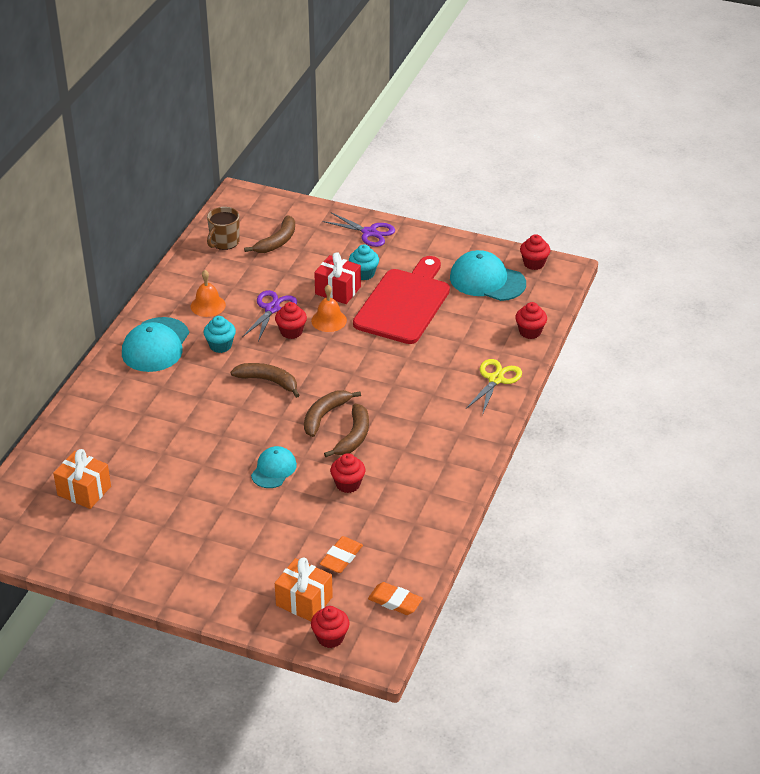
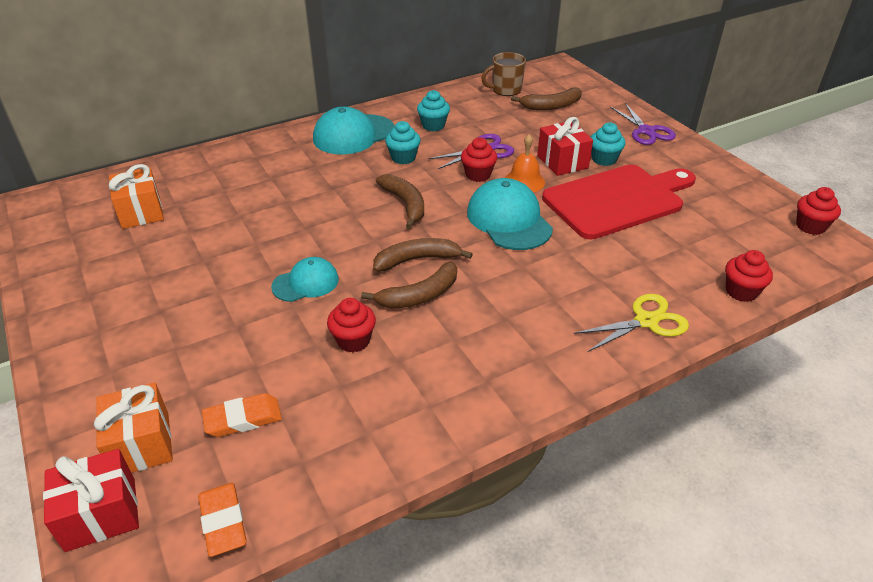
camera: 40 degrees right, 0 degrees up
(208, 305) = (433, 125): orange bell -> turquoise cupcake
(330, 638) = (101, 514): red cupcake -> red gift
(487, 280) = (735, 219): turquoise cap -> turquoise cap (509, 220)

